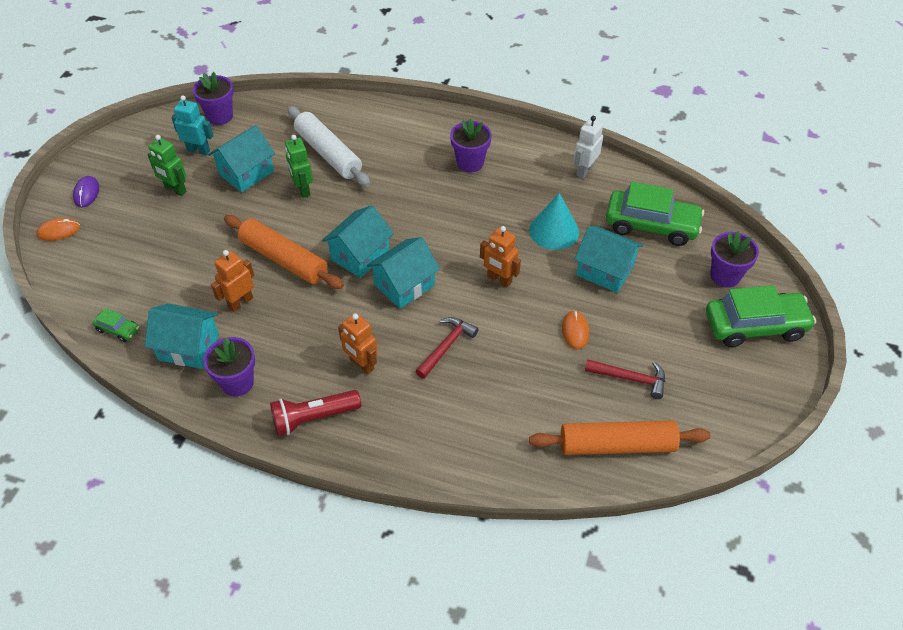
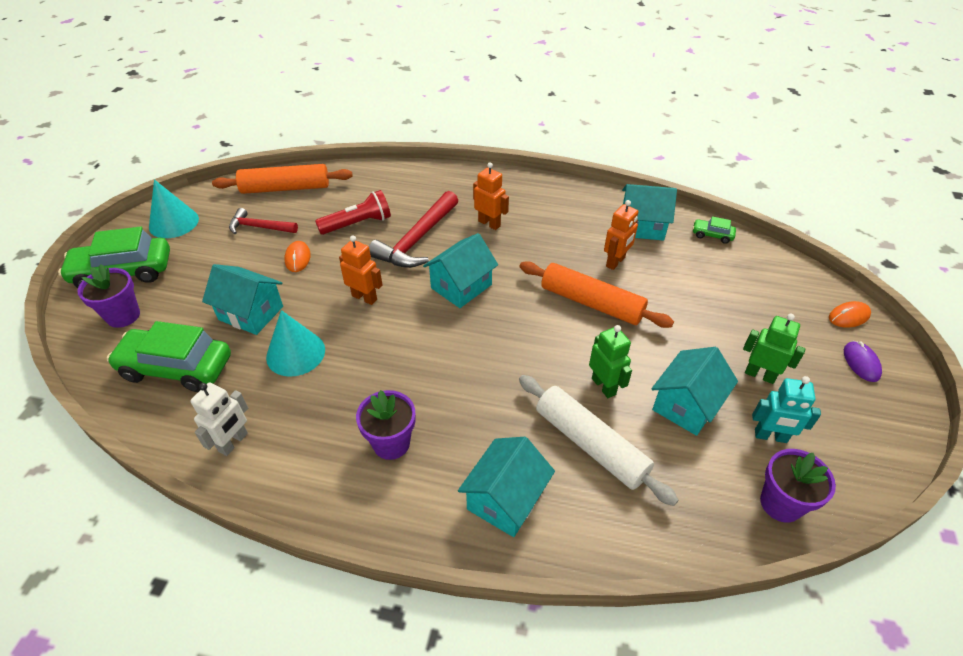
camera: 175 degrees right, 5 degrees down
(237, 382) = (587, 207): purple flower pot -> none
(313, 418) = (518, 190): red flashlight -> red flashlight (358, 224)
(360, 255) = (512, 312): turquoise house -> turquoise house (505, 499)
(446, 346) = (417, 240): red hammer -> red hammer, size x1.65
(736, 393) = (174, 222): none -> turquoise cone

